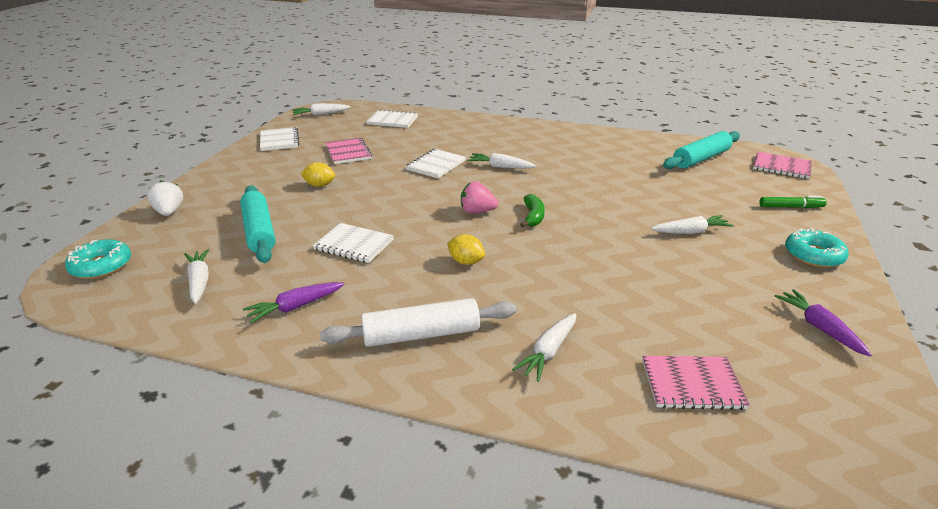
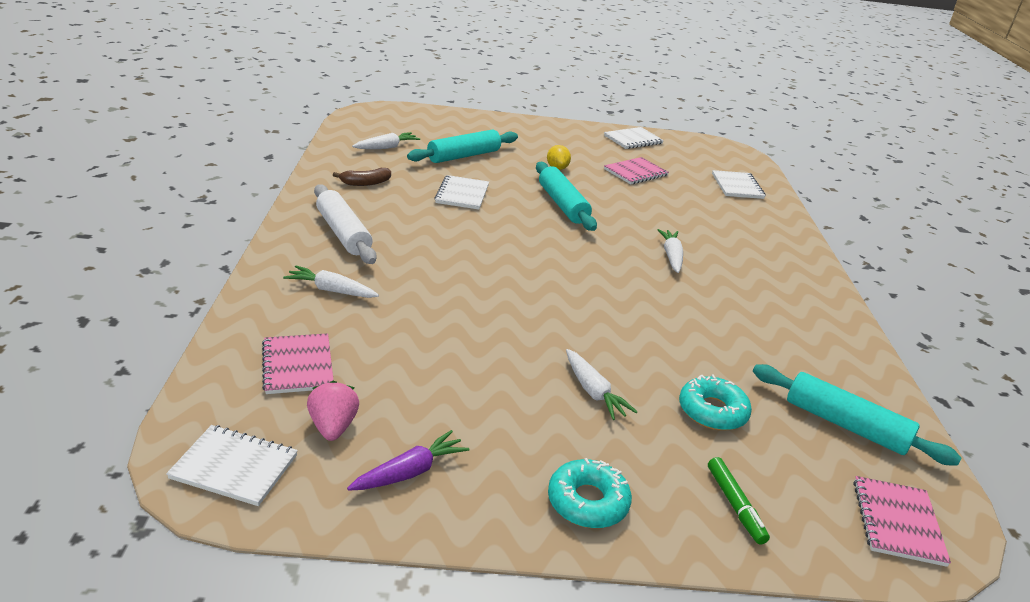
camera: 70 degrees right, 0 degrees up
(101, 266) = (394, 116): turquoise donut -> turquoise donut (712, 411)
(169, 212) = (475, 121): white strawberry -> none
(295, 307) = (365, 183): purple carrot -> brown banana
(320, 114) = (712, 149): white carrot -> none
(398, 195) = (562, 205): none -> turquoise rolling pin
(436, 165) = (645, 219): white notebook -> white notebook (234, 467)
(466, 262) = (457, 246): yellow lemon -> none
(477, 211) = (556, 247): pink strawberry -> pink strawberry (333, 427)
(533, 217) = (565, 279): green banana -> none

